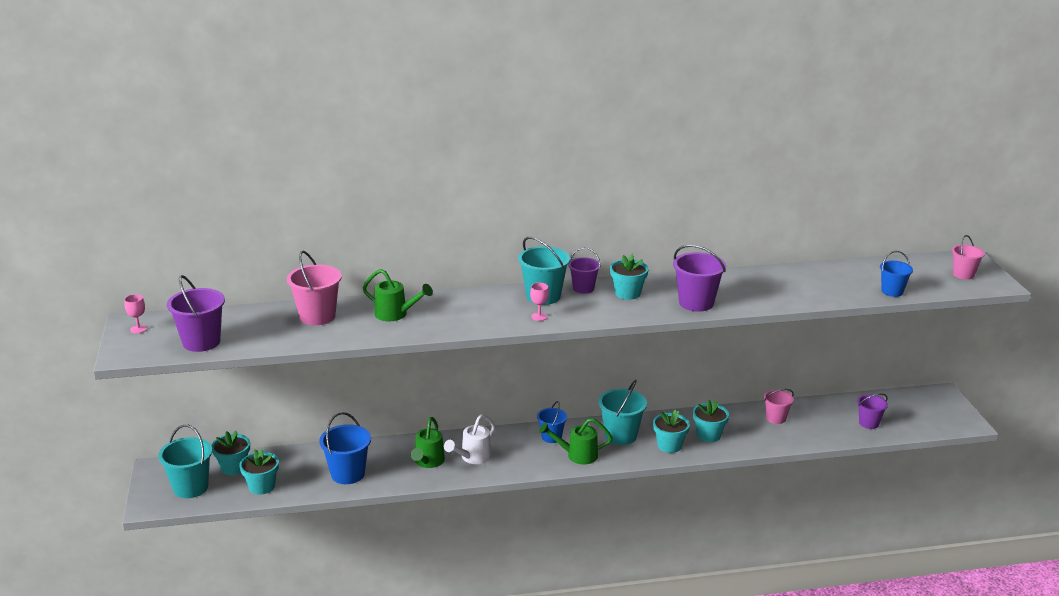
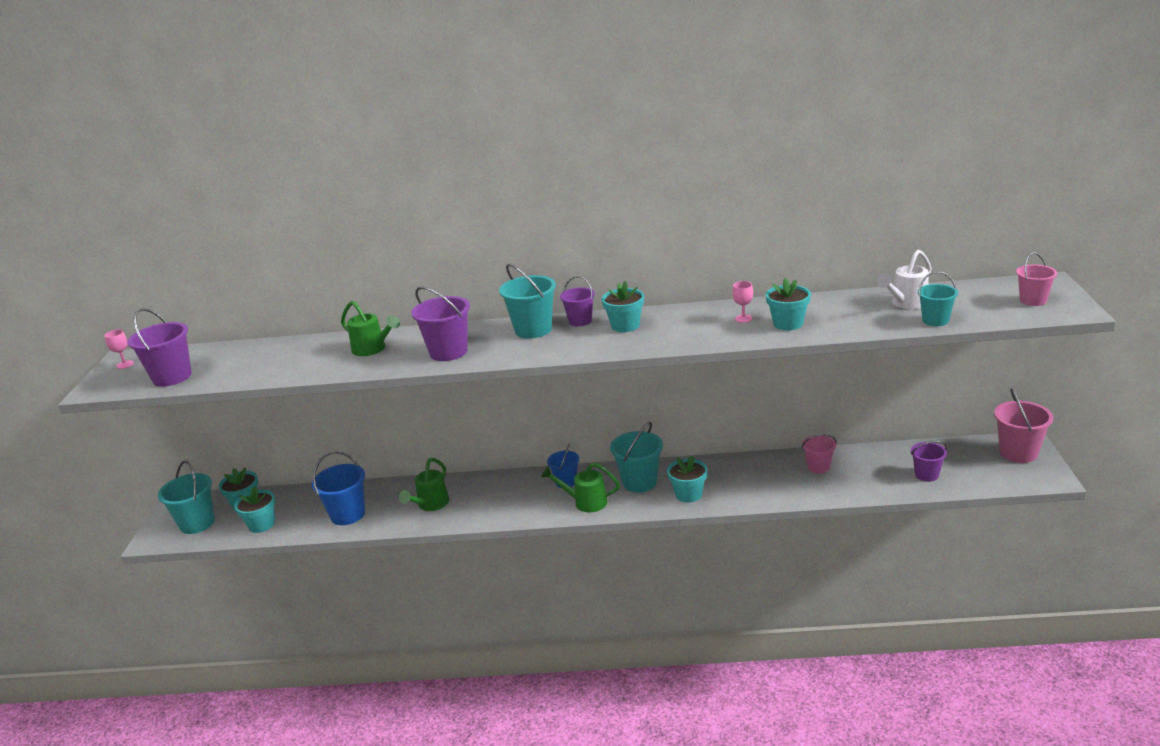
camera: 15 degrees right, 0 degrees up
(317, 316) = (296, 351): pink bucket -> pink bucket (1018, 453)
(473, 457) = (477, 501): white watering can -> white watering can (906, 303)
(539, 316) = (517, 351): pink goblet -> pink goblet (743, 318)
(696, 303) = (696, 335): purple bucket -> purple bucket (448, 352)
(708, 435) = (736, 484): turquoise flower pot -> turquoise flower pot (788, 323)
(892, 291) = (935, 320): blue bucket -> turquoise bucket

